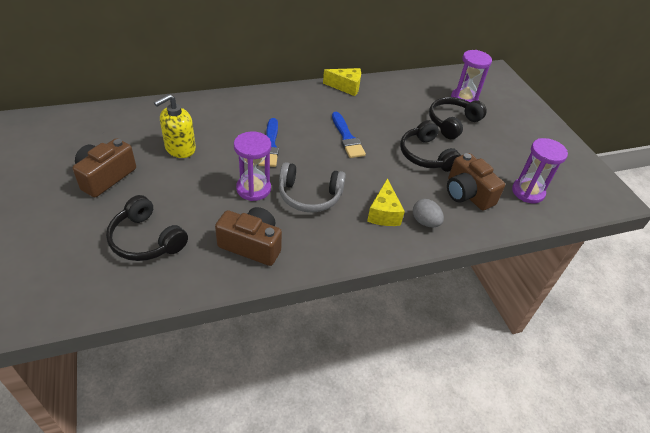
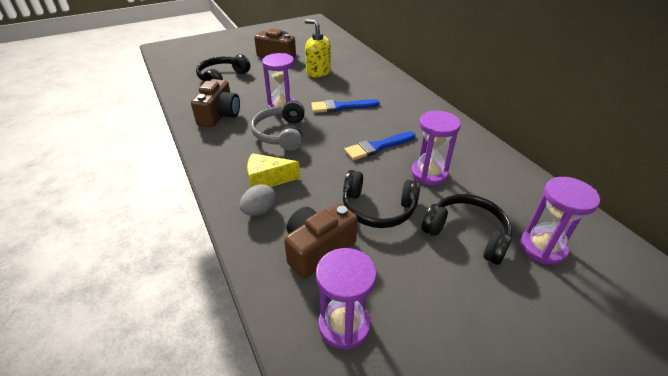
camera: 85 degrees right, 5 degrees down
(346, 87) = (471, 138): yellow cheese -> none
(388, 120) = (429, 173): none -> purple hourglass
(426, 155) = (378, 208): black headphones -> black headphones turned 135 degrees counterclockwise

